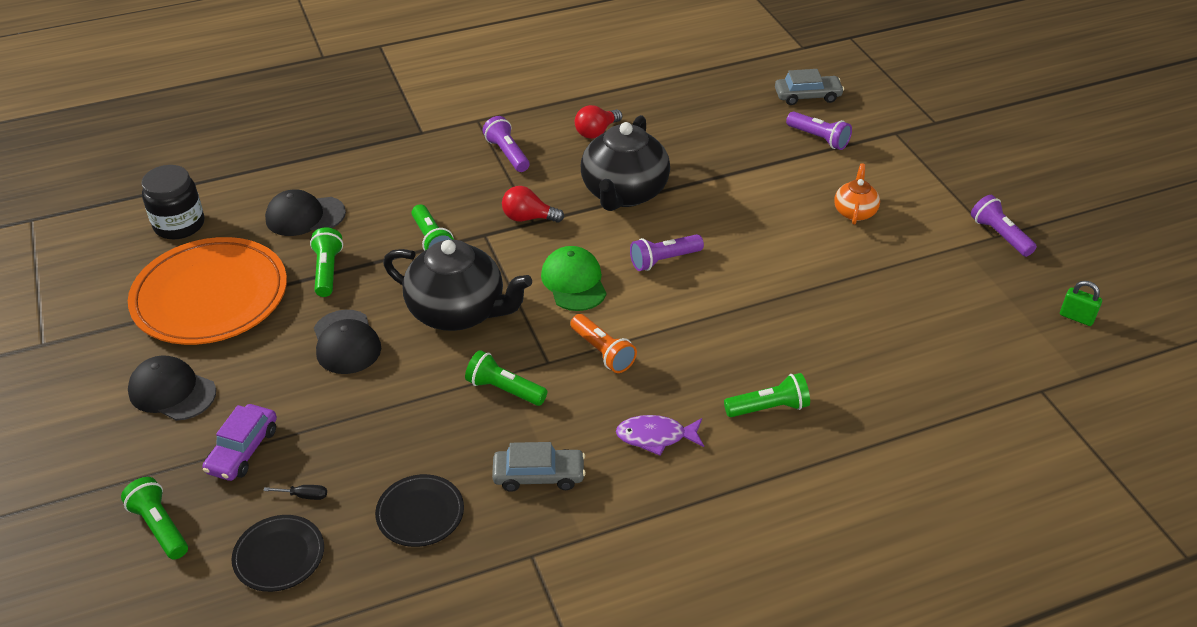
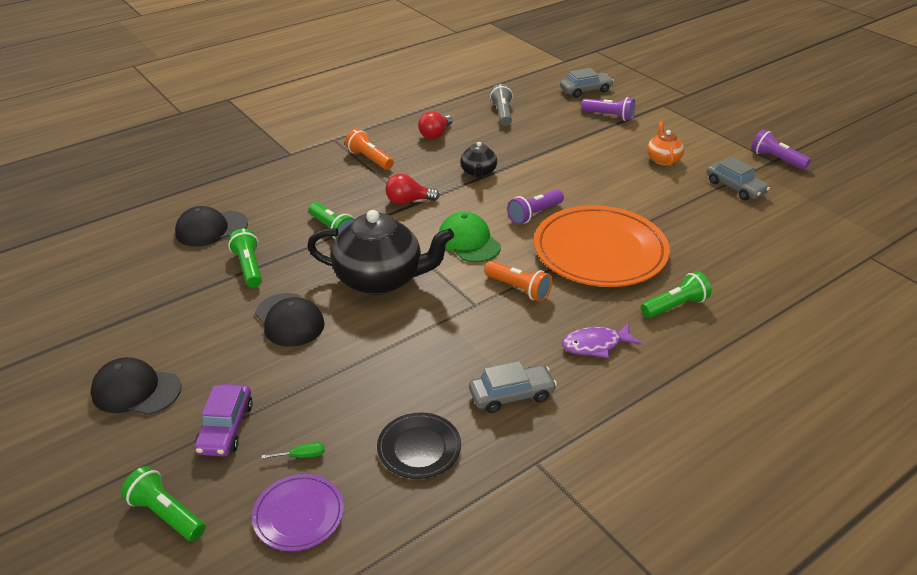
camera: 15 degrees left, 5 degrees down
(179, 225) = (94, 253): black jar -> none
(210, 296) = (145, 305): orange plate -> orange plate (600, 251)
(279, 556) = (299, 515): black plate -> purple plate
(304, 496) = (302, 455): black screwdriver -> green screwdriver
(504, 389) = (448, 332): green flashlight -> none
(507, 154) = (369, 159): purple flashlight -> orange flashlight
(624, 193) = (478, 172): black teapot -> black teapot, size x0.50
(689, 115) = (502, 113): none -> grey flashlight
(925, 266) = (735, 187): none -> grey car
(1076, 317) = (863, 204): green padlock -> none

